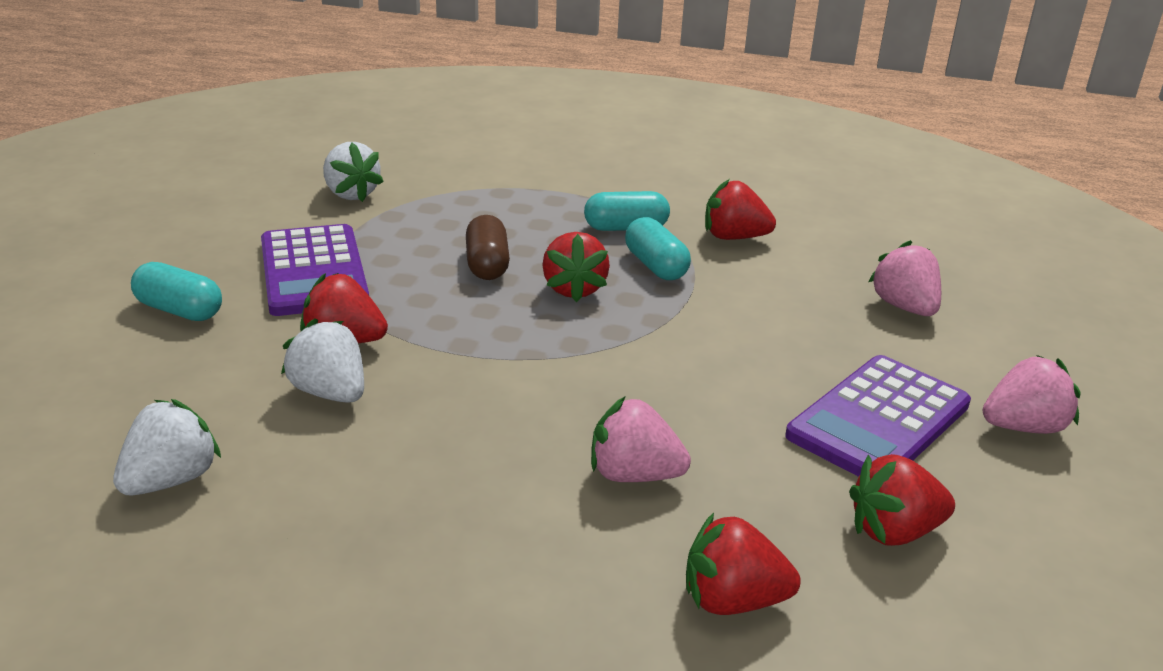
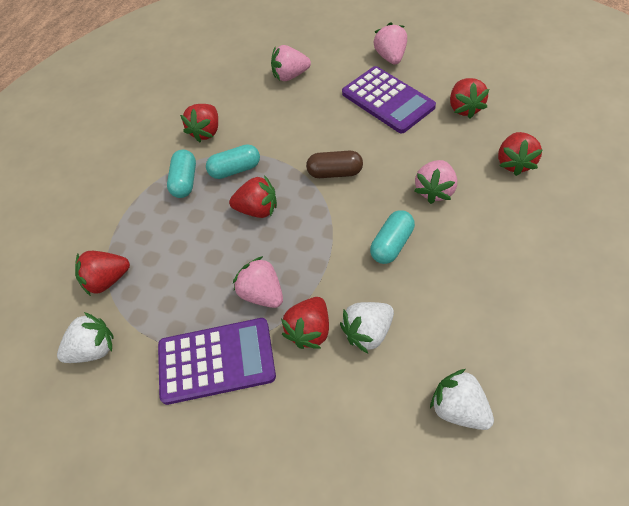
camera: 75 degrees left, 25 degrees up
(180, 310) = (262, 447): turquoise capsule -> turquoise capsule (392, 244)
(415, 300) = (262, 293): none -> pink strawberry
(451, 191) = (108, 280): none -> red strawberry
(487, 265) = (221, 255): brown capsule -> brown capsule (335, 173)

